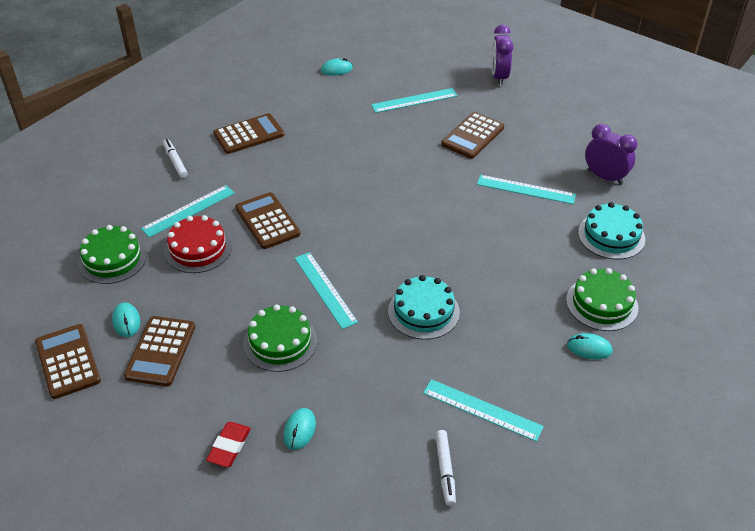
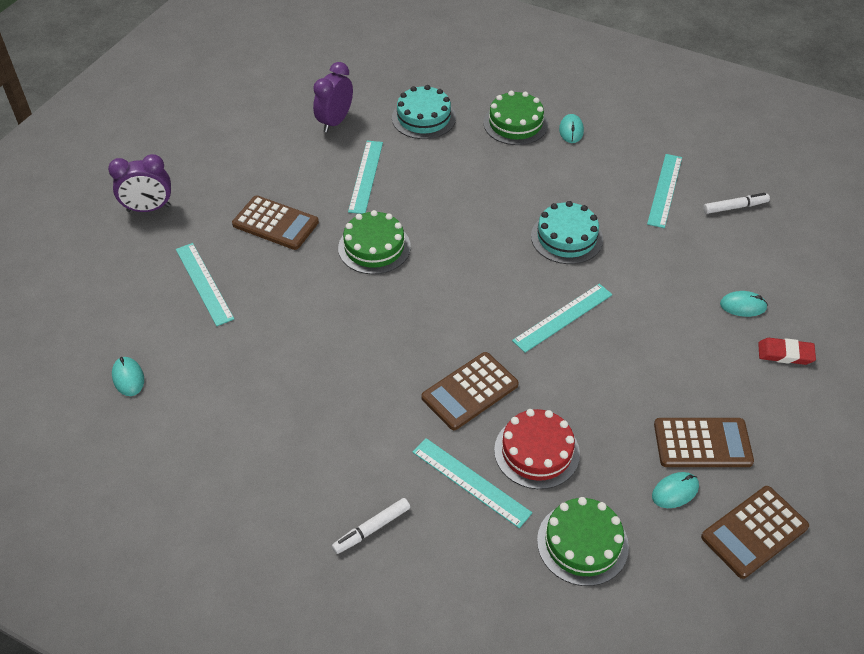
camera: 100 degrees left, 5 degrees up
(248, 134) = (297, 452): brown calculator -> none
(280, 342) = (647, 341): green cake -> green cake (374, 247)

